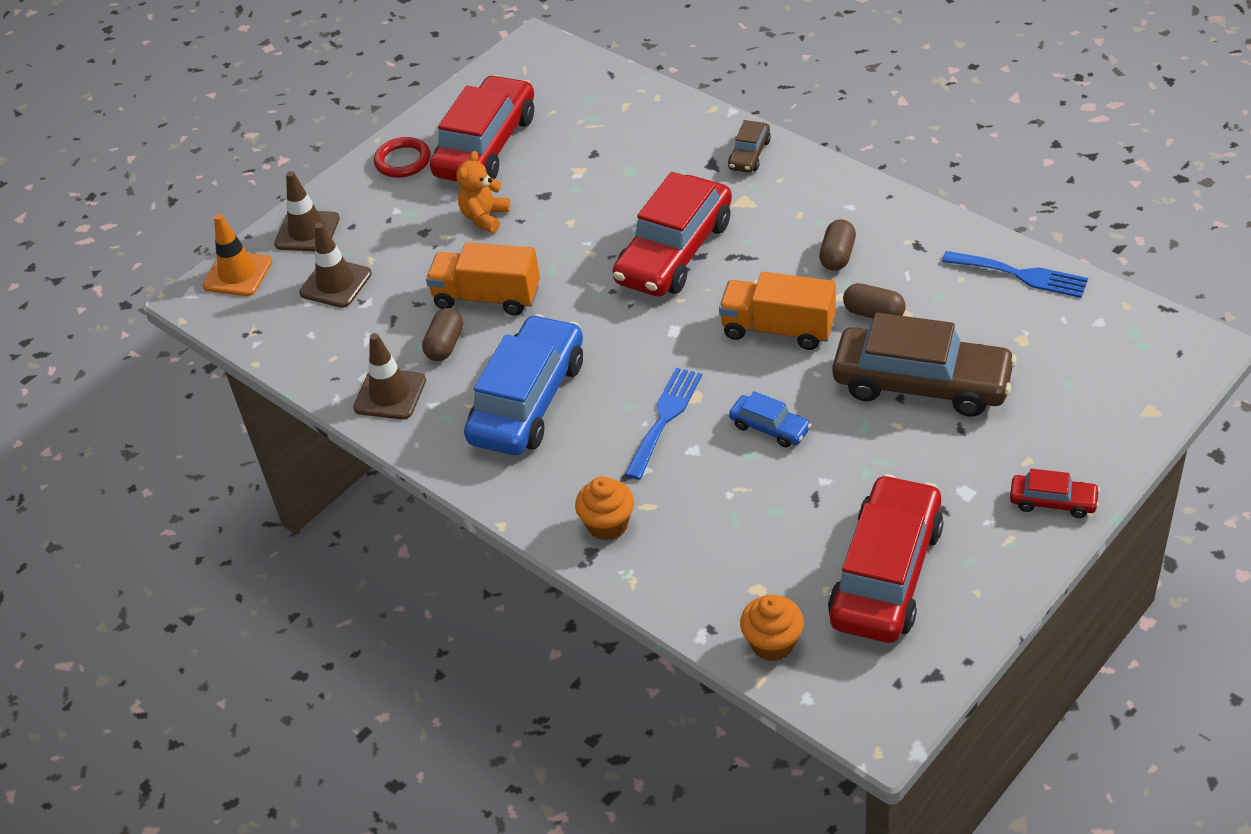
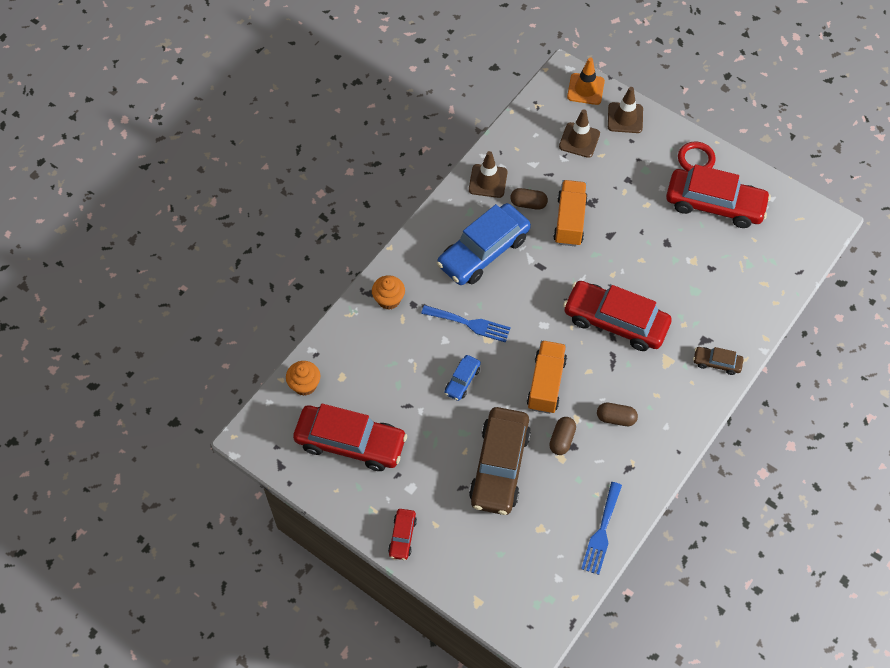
camera: 80 degrees right, 15 degrees up
(485, 217) = (643, 211): orange teddy bear -> none
(528, 400) = (483, 251): blue car -> blue car turned 120 degrees clockwise

